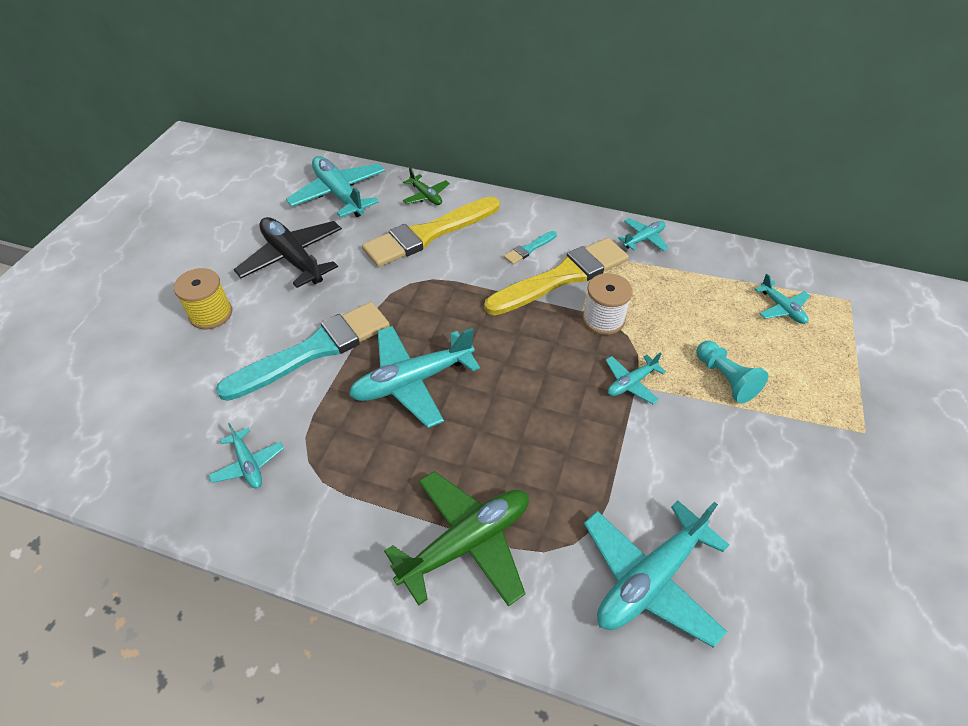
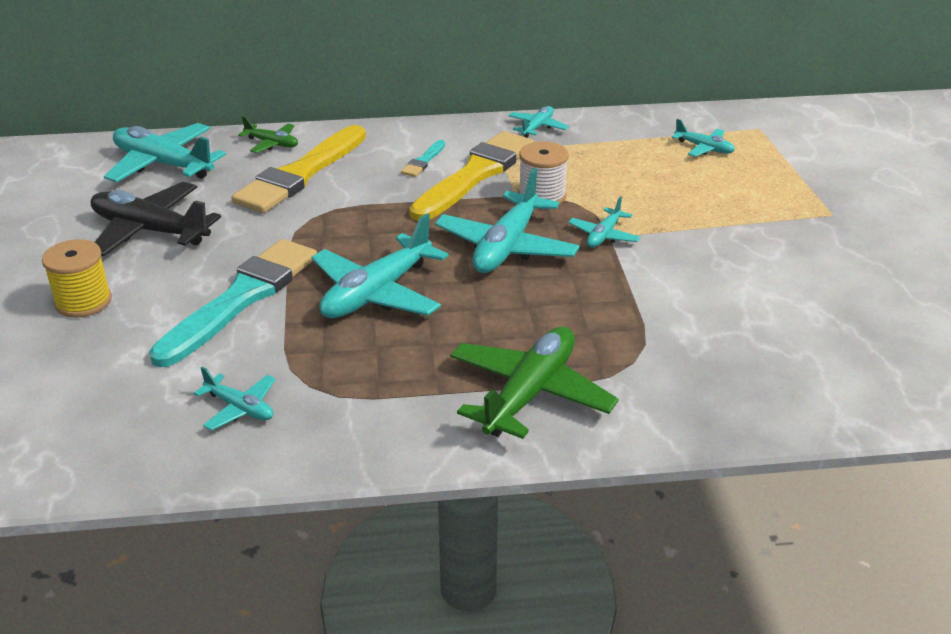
camera: 25 degrees left, 15 degrees down
(650, 579) = (720, 364): turquoise plane -> turquoise plane (506, 247)
(725, 379) = (689, 210): turquoise pawn -> none

